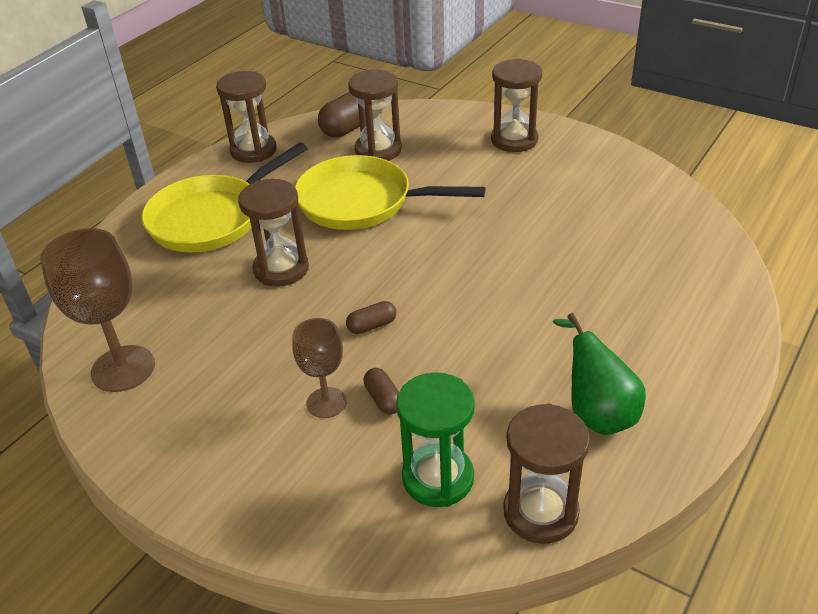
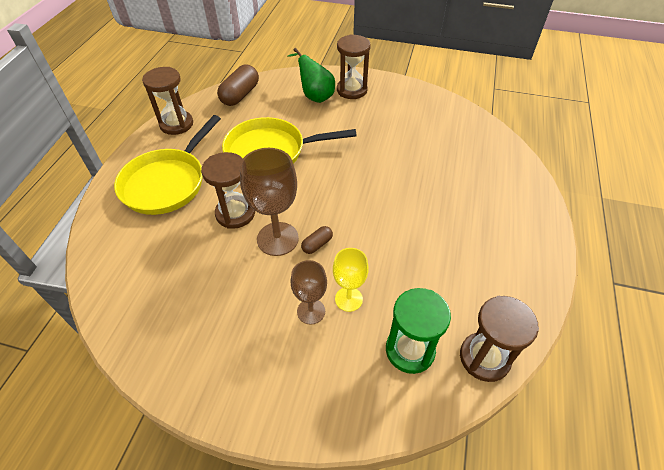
camera: 20 degrees left, 10 degrees up
(123, 369) = (148, 320): brown goblet -> brown goblet (277, 239)
(378, 150) = (265, 111): brown hourglass -> none
(383, 399) = (348, 299): brown capsule -> yellow goblet
(596, 412) = (486, 276): green pear -> green pear (315, 96)

